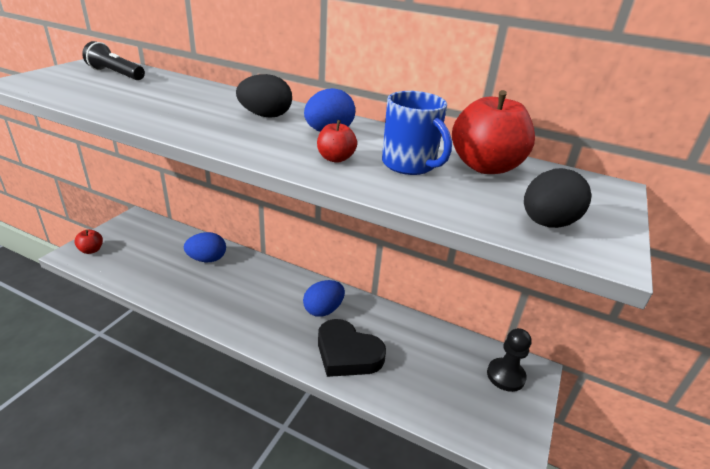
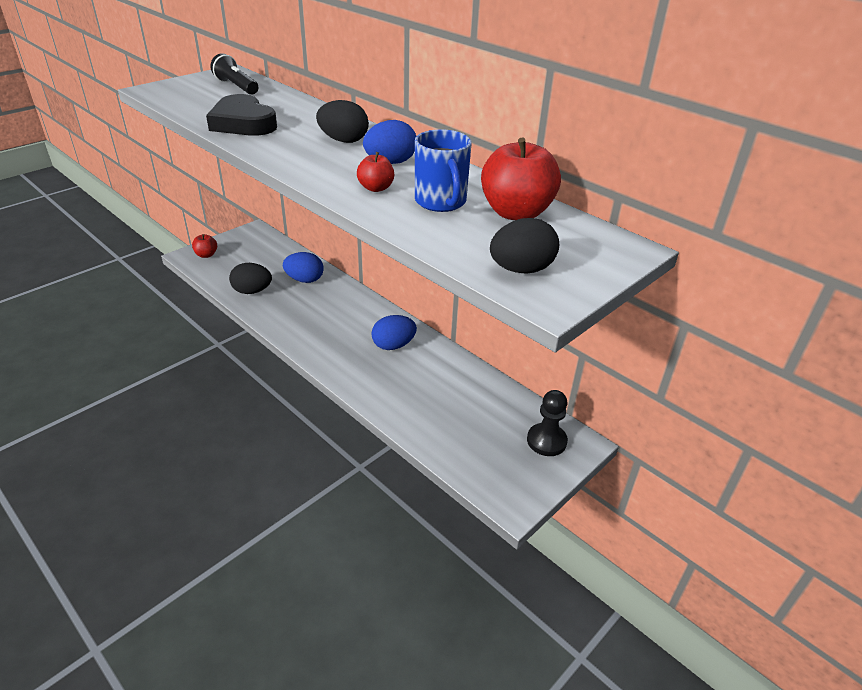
camera: 20 degrees right, 5 degrees up
(156, 280) = (252, 291): none -> black egg
(347, 353) = (397, 387): black heart -> black heart (243, 123)

